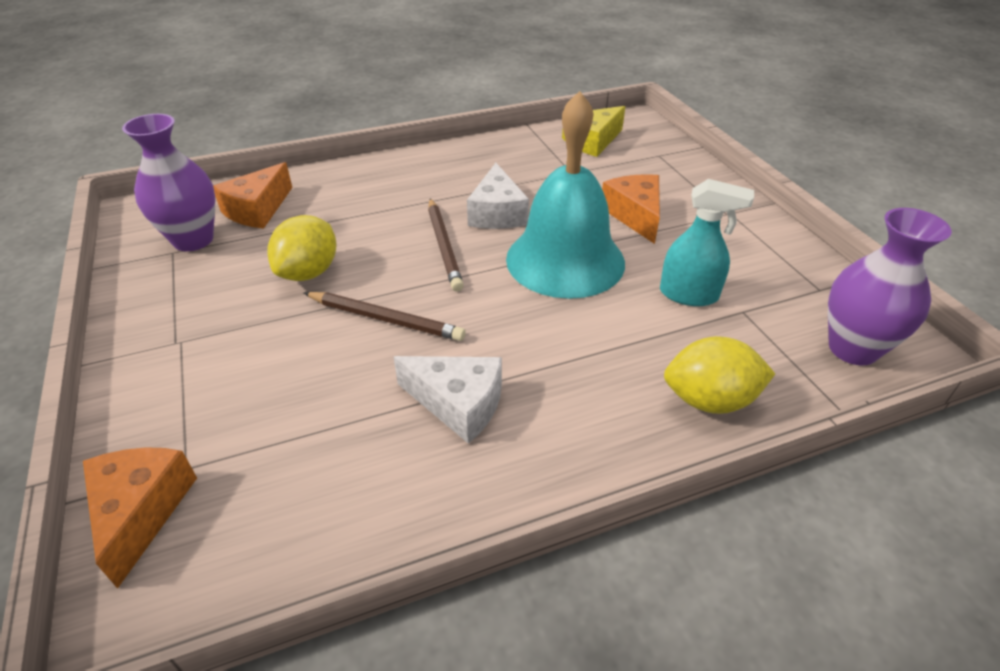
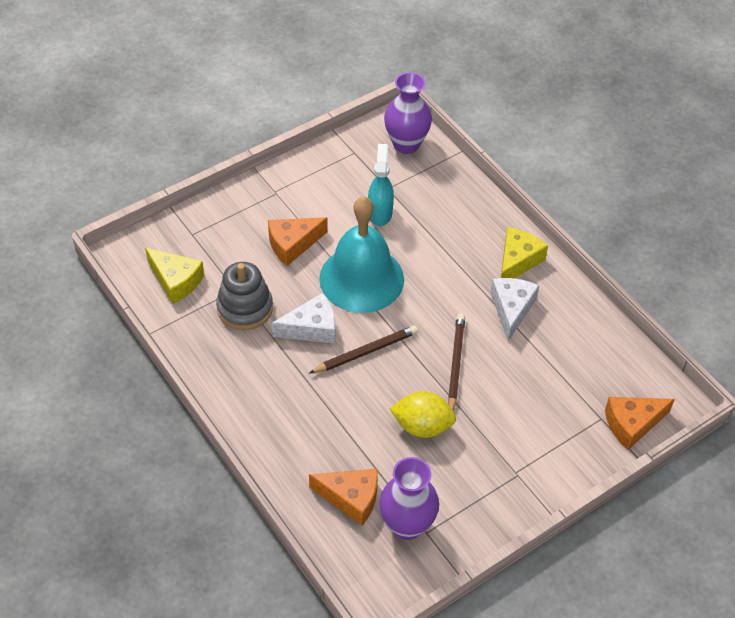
camera: 105 degrees left, 10 degrees up
(542, 175) = (245, 308): none -> grey stacking toy
(562, 438) = (517, 261): none -> yellow cheese
(709, 400) = (468, 204): yellow lemon -> none

